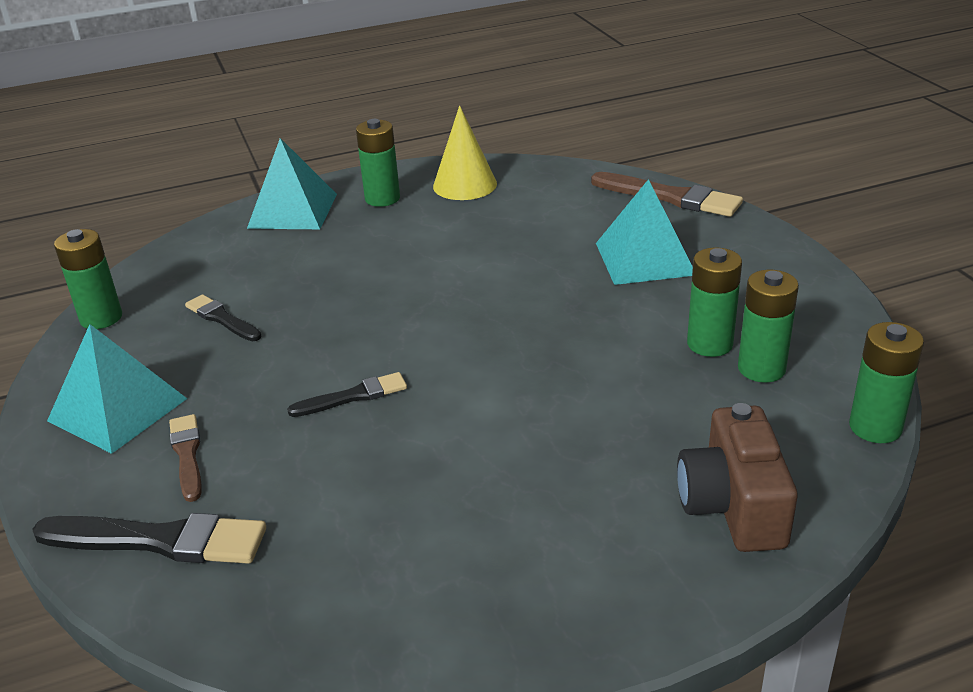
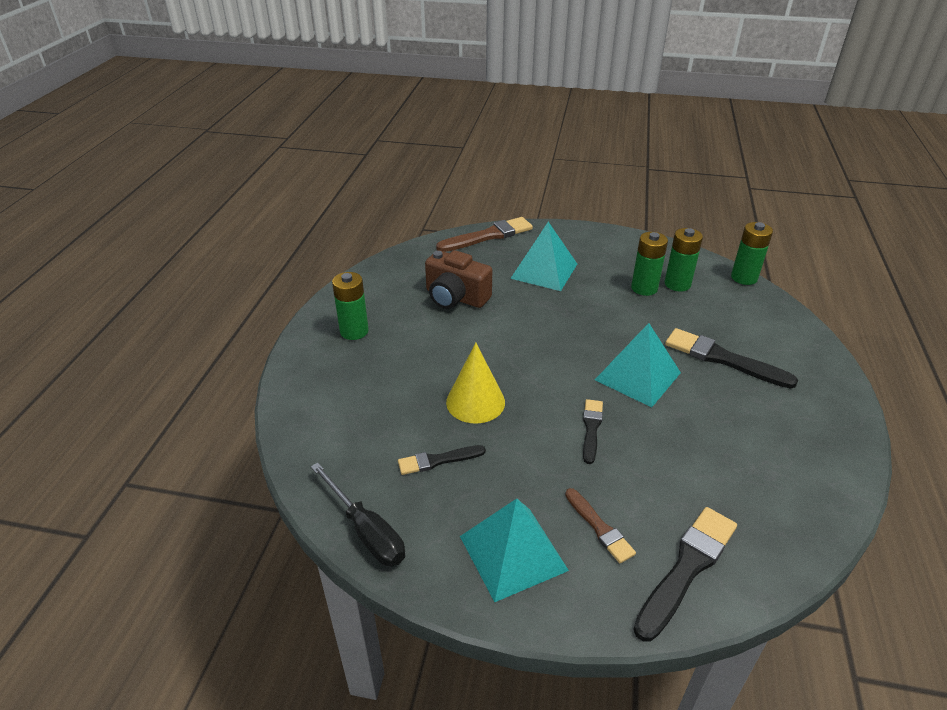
camera: 60 degrees left, 5 degrees up
(101, 318) = (366, 531): green battery -> black screwdriver
(187, 455) = (599, 528): brown brush -> brown brush turned 135 degrees counterclockwise
(292, 211) = (317, 376): turquoise pyramid -> turquoise pyramid (637, 376)
(465, 185) = (380, 293): yellow cone -> yellow cone (475, 402)
(614, 463) = (723, 359): none -> black brush
(733, 506) = (777, 339): brown camera -> brown camera (455, 297)

